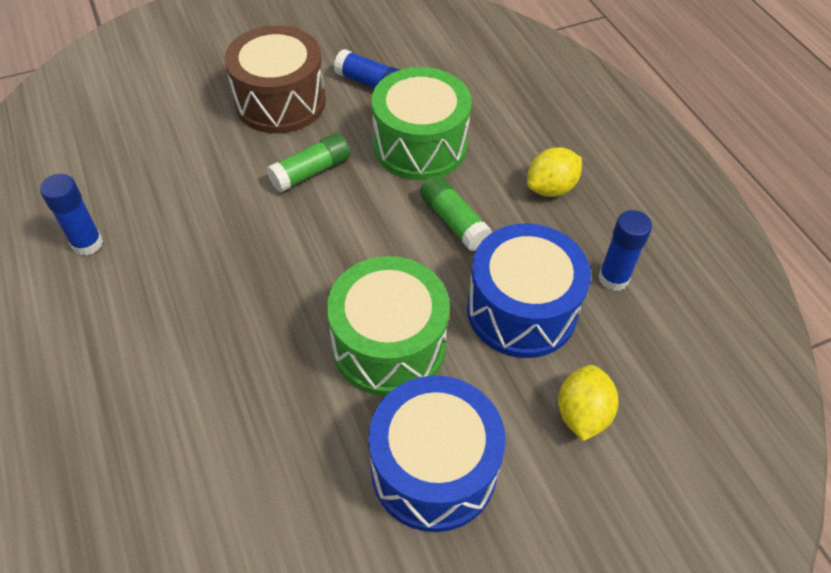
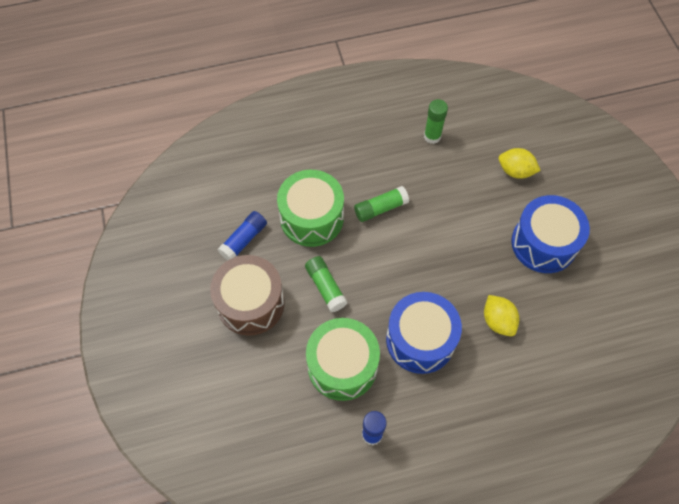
camera: 80 degrees left, 10 degrees up
(389, 345) = (467, 255): green drum -> green drum (342, 365)
(521, 310) = (449, 185): blue drum -> blue drum (420, 340)
(551, 188) = (360, 151): yellow lemon -> yellow lemon (498, 321)
(613, 278) = (432, 136): blue glue stick -> green glue stick

